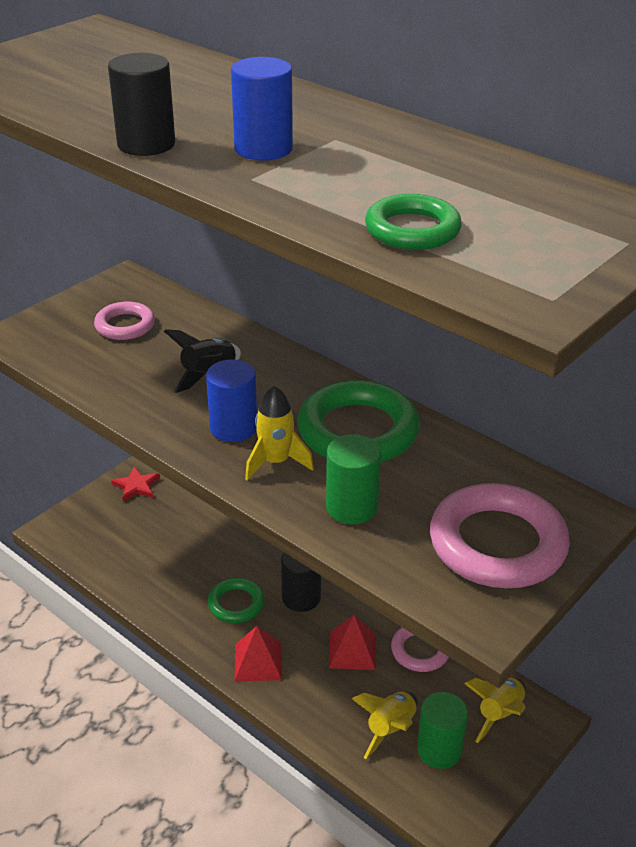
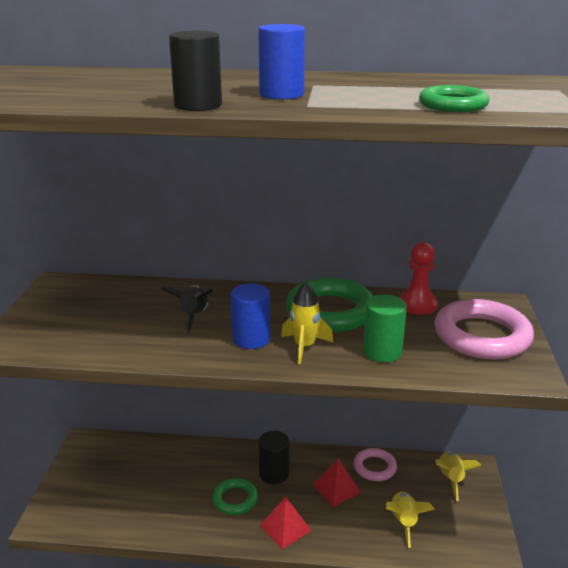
camera: 35 degrees left, 10 degrees down
(125, 325) = (92, 309): pink ring -> none
(136, 486) = (87, 458): red star -> none
(439, 750) = (441, 517): green cylinder -> none
(473, 466) = (417, 304): none -> red pawn

